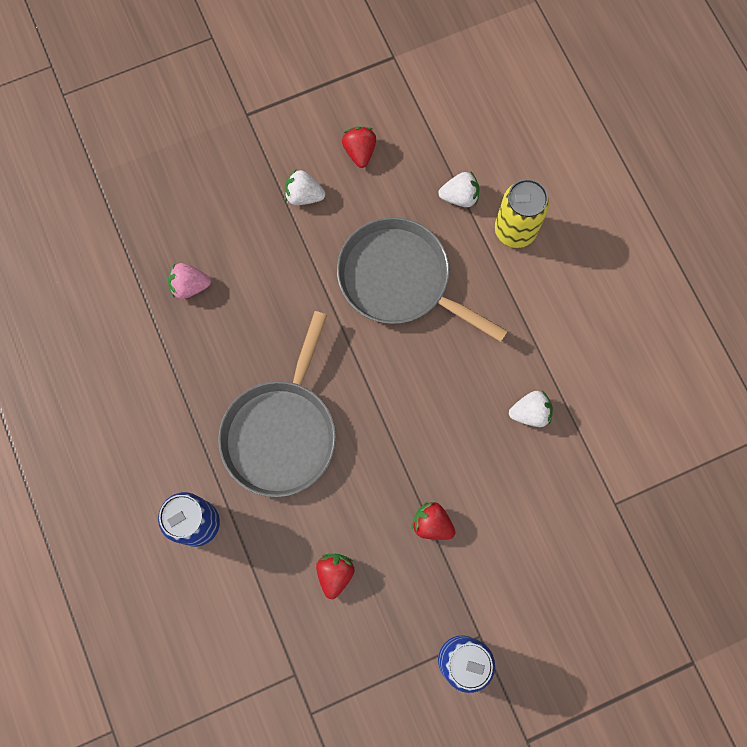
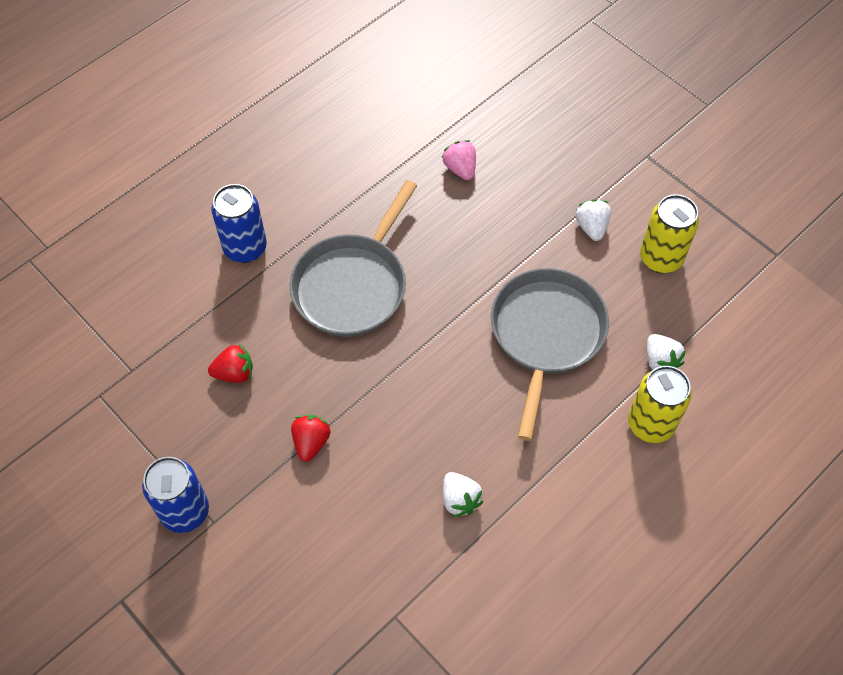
camera: 70 degrees right, 15 degrees down
(281, 432) = (353, 285): grey pan -> grey pan turned 60 degrees counterclockwise
(359, 152) = (660, 258): red strawberry -> yellow can

